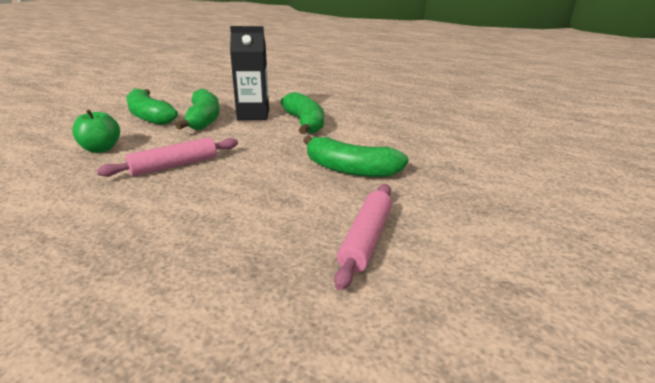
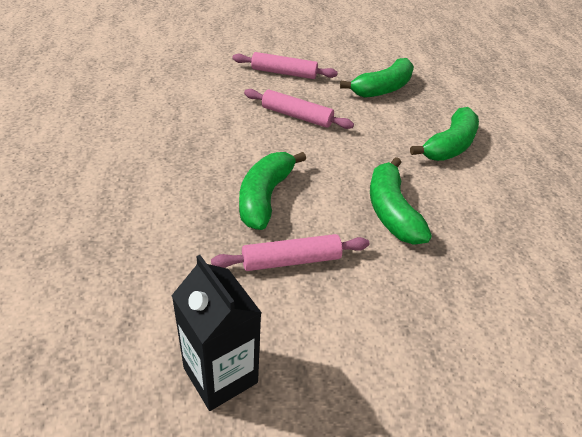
camera: 55 degrees right, 15 degrees up
(101, 149) = (284, 73): green apple -> pink rolling pin
(149, 116) = (354, 62): green banana -> green banana (265, 197)
(253, 115) = (426, 108): black carton -> black carton (220, 375)

